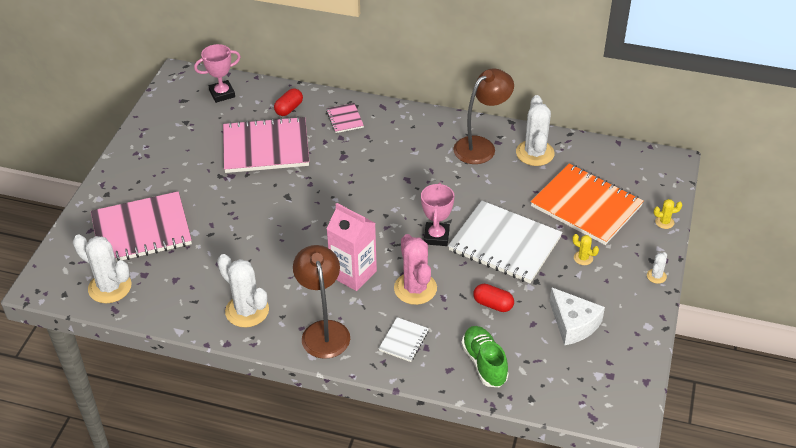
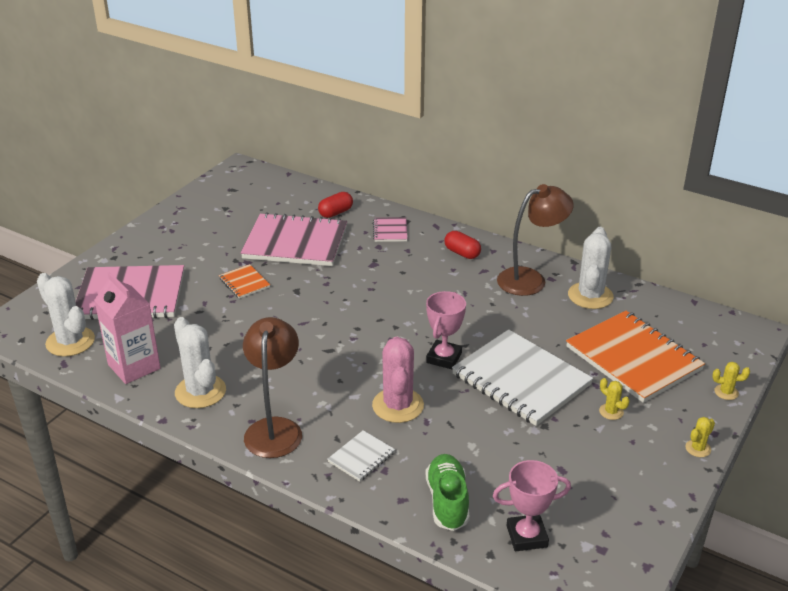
camera: 15 degrees right, 10 degrees down
(222, 94) = (274, 190): pink trophy -> pink trophy (526, 536)
(238, 197) = (244, 283): none -> orange notebook
(353, 274) = (334, 377): pink carton -> pink carton (134, 366)
(493, 304) = (482, 440): red capsule -> red capsule (462, 253)
(573, 324) = (574, 481): white cheese -> none
(656, 276) = (698, 448): white cactus -> yellow cactus

